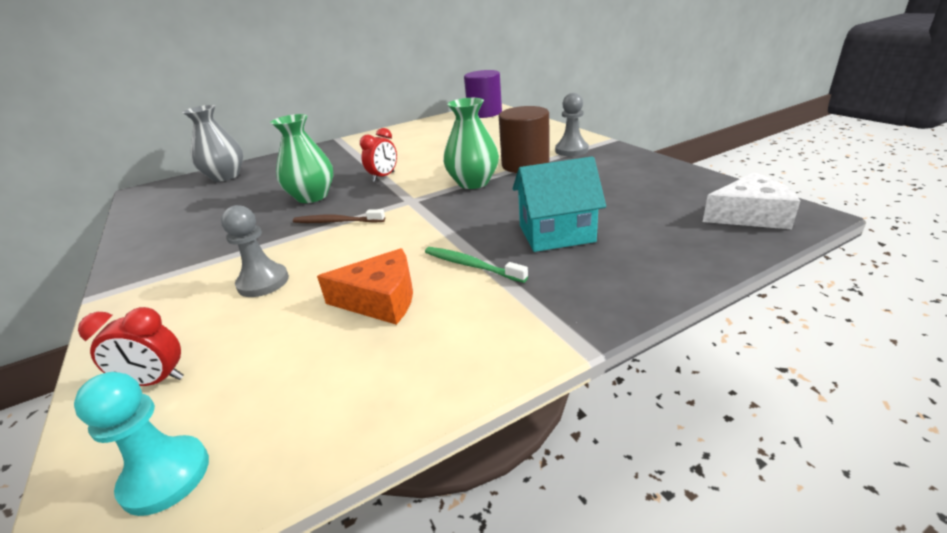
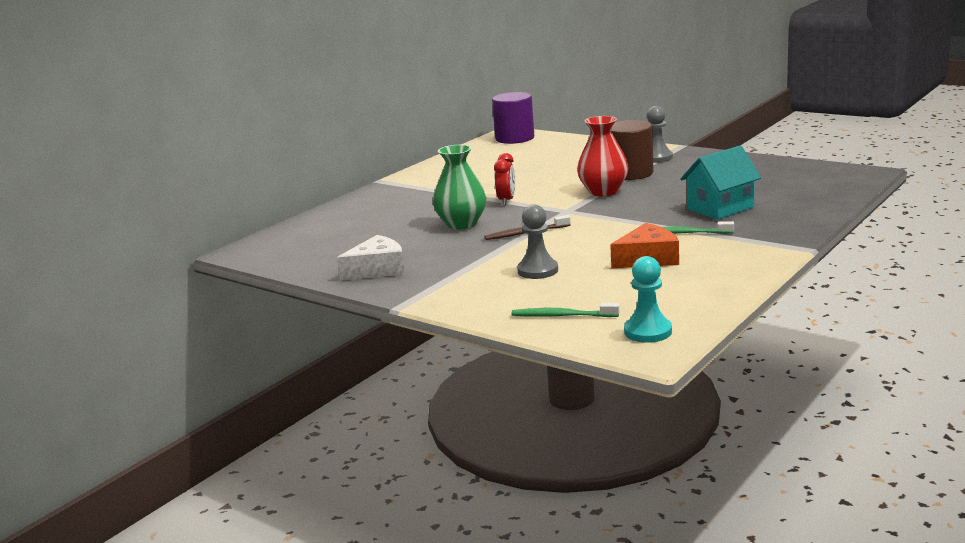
camera: 25 degrees left, 10 degrees down
(156, 381) = (562, 316): red clock -> green toothbrush
(225, 176) = (316, 227): grey vase -> none
(473, 182) = (603, 191): green vase -> red vase
(749, 215) = (837, 178): white cheese -> white cheese (377, 269)

